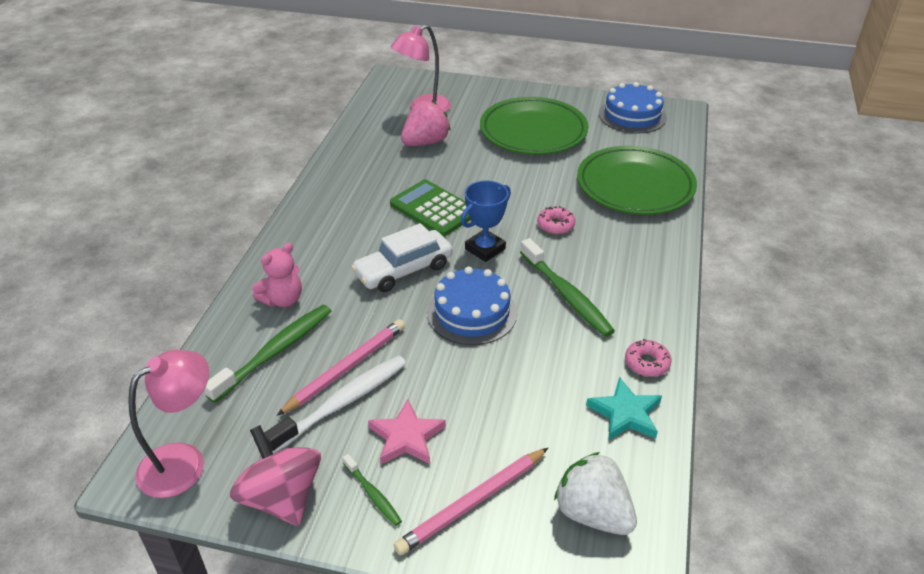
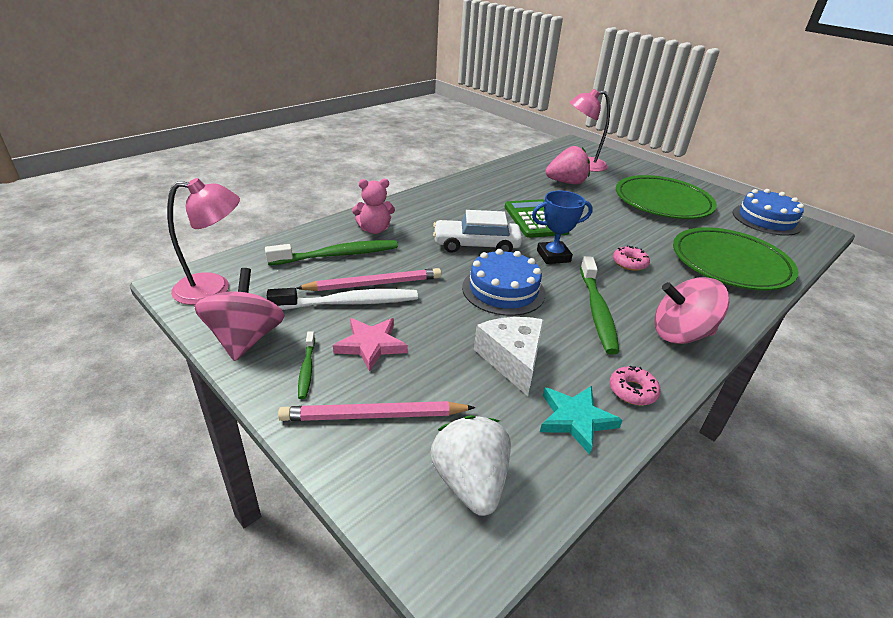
camera: 30 degrees right, 5 degrees down
(537, 384) = (512, 359): none -> white cheese
(645, 286) = (680, 334): none -> pink spinning top

